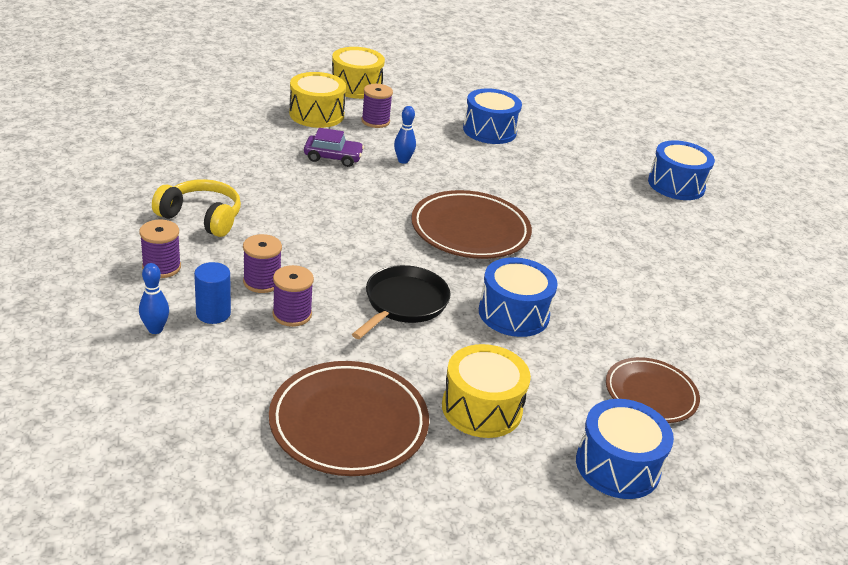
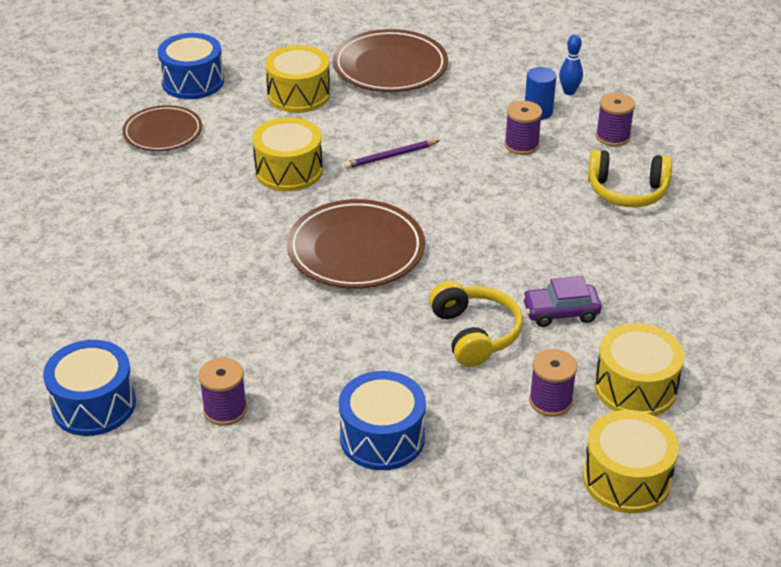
camera: 170 degrees right, 5 degrees up
(292, 314) = (477, 125): purple spool -> purple spool (225, 410)
(403, 160) = (475, 333): blue bowling pin -> yellow headphones
(404, 303) = (390, 156): black pan -> purple pencil
(513, 313) = (289, 171): blue drum -> yellow drum

